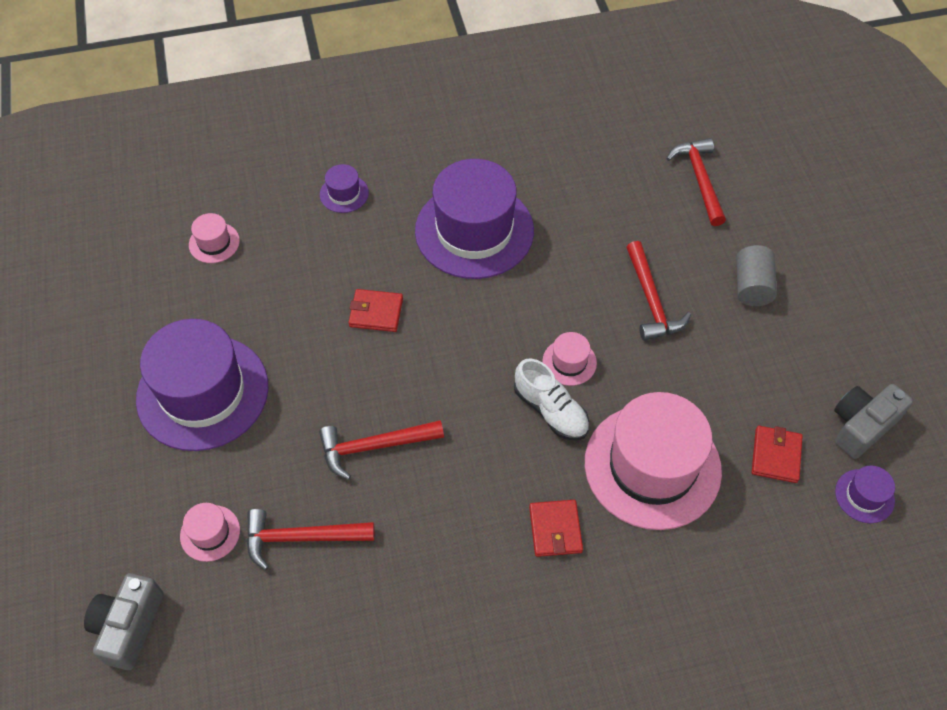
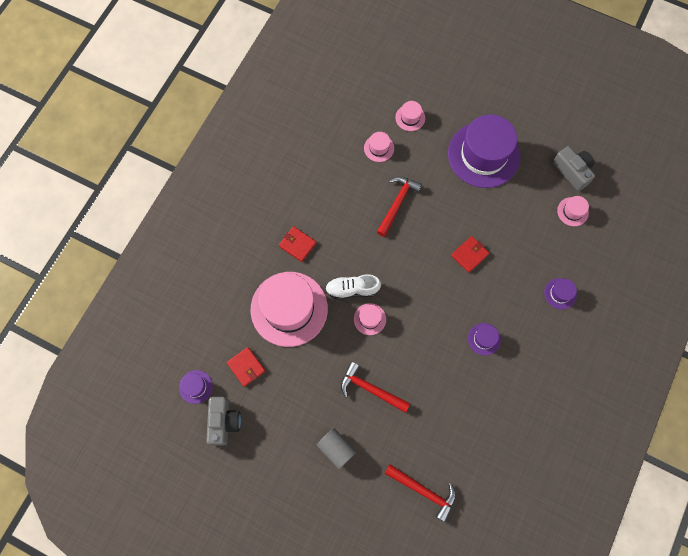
camera: 130 degrees right, 15 degrees up
(129, 626) = (394, 69): grey camera -> grey camera (572, 171)
(301, 538) = (379, 148): red hammer -> pink hat
(474, 230) = (484, 339): purple hat -> purple hat, size x0.42

